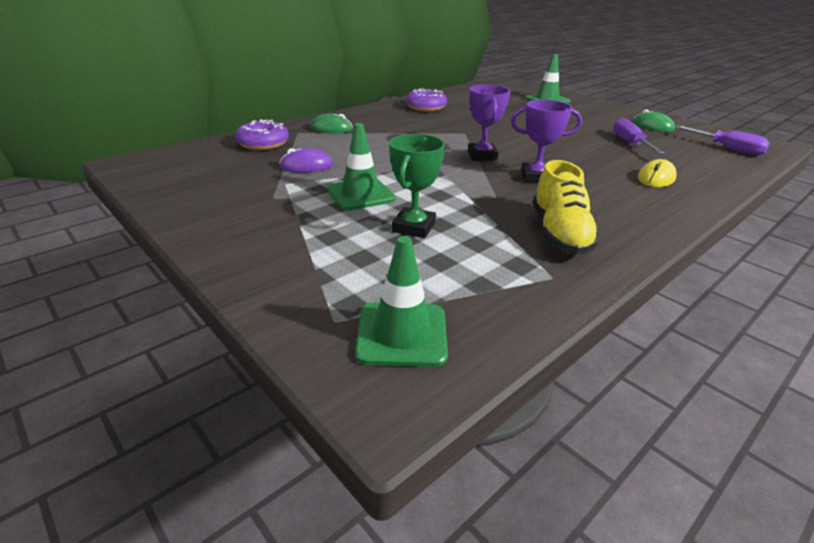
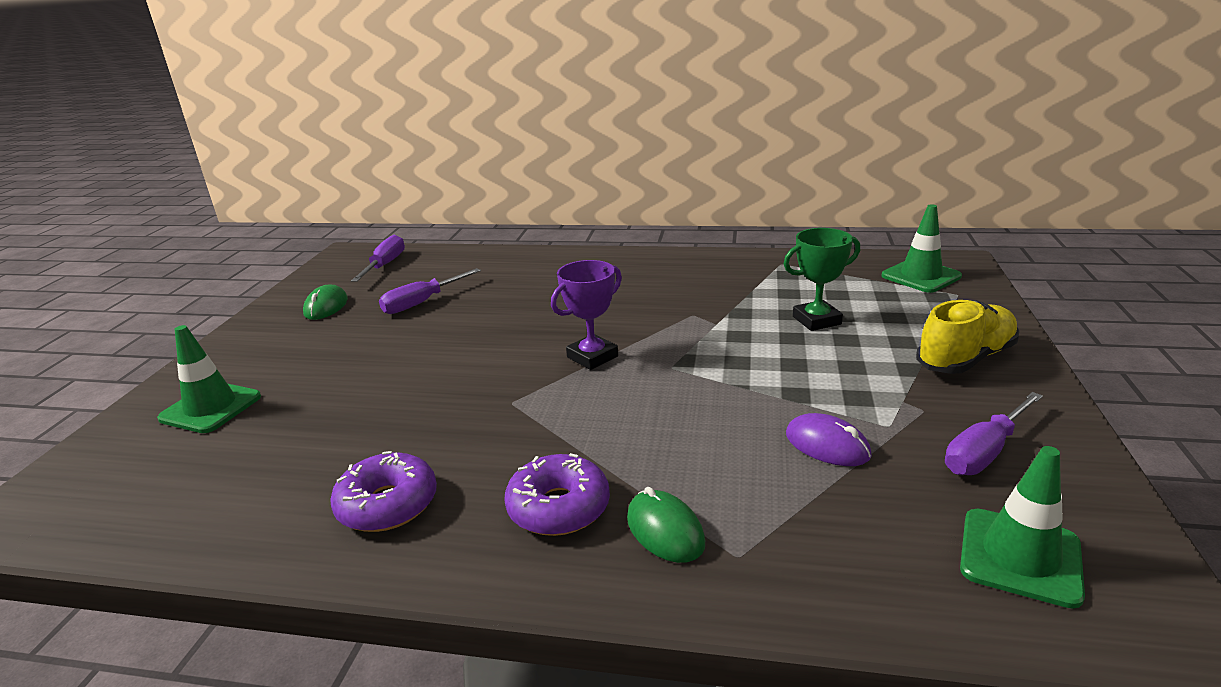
camera: 125 degrees left, 5 degrees down
(224, 190) = (985, 452): none -> purple screwdriver
(263, 144) = (843, 549): purple donut -> purple donut (558, 507)
(361, 194) = (816, 369): green traffic cone -> green traffic cone (1020, 557)
(536, 177) = (612, 314): purple trophy -> none
(559, 234) = (717, 276): yellow shoe -> yellow shoe (965, 358)
(656, 178) = (530, 273): yellow mouse -> none

